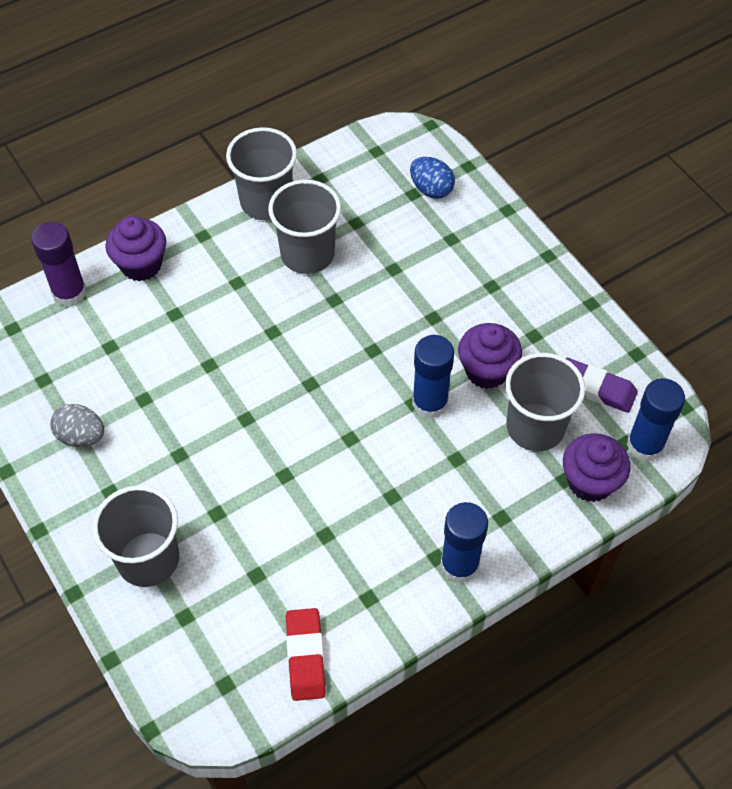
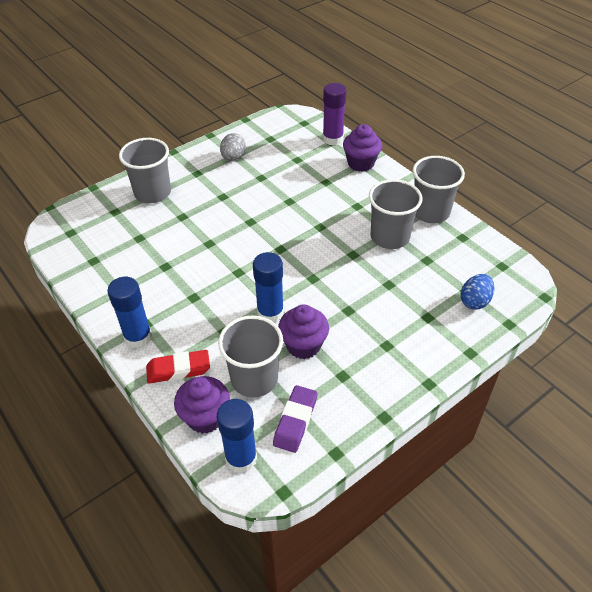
camera: 85 degrees right, 10 degrees down
(305, 656) = (82, 264): red eraser -> red eraser (178, 369)

